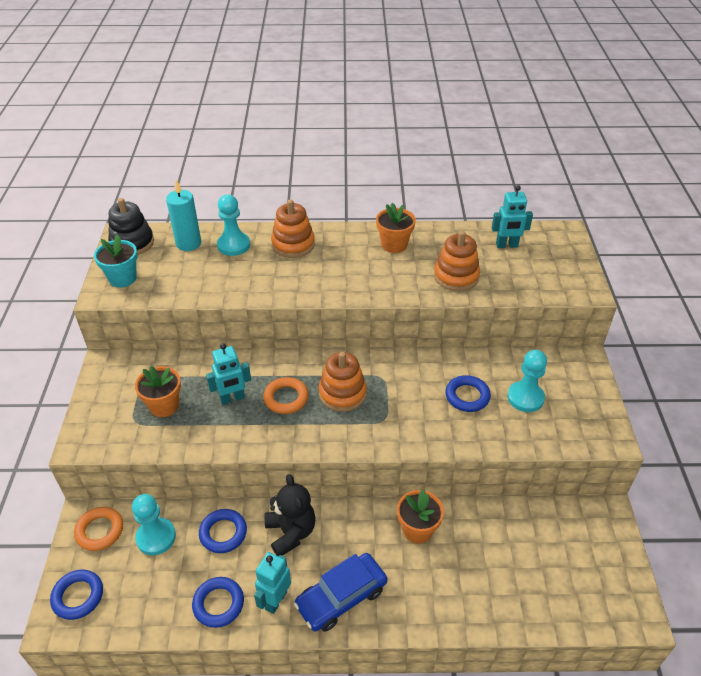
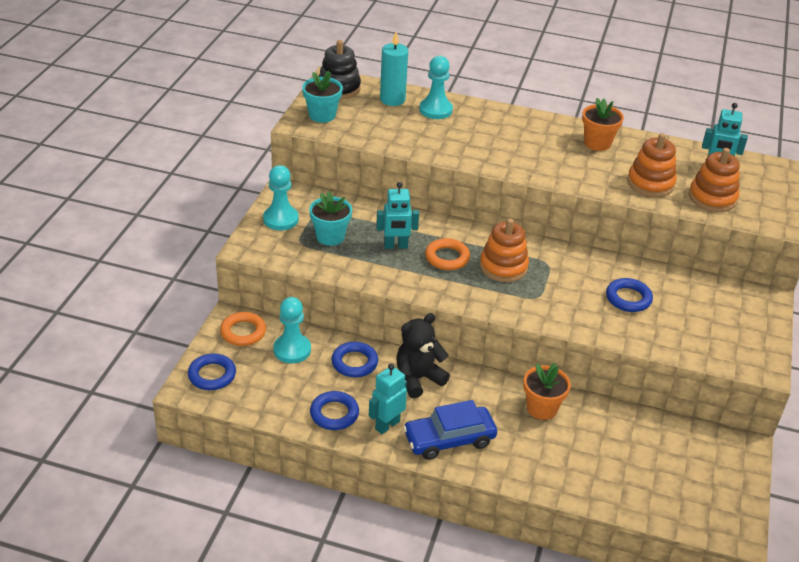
camera: 15 degrees right, 5 degrees down
(164, 406) = (330, 237): orange flower pot -> turquoise flower pot
(291, 532) = (418, 378): black teddy bear -> black teddy bear turned 120 degrees counterclockwise
(293, 244) = (494, 121): orange stacking toy -> orange stacking toy (712, 198)
(525, 398) = (688, 314): turquoise pawn -> turquoise pawn (281, 219)

